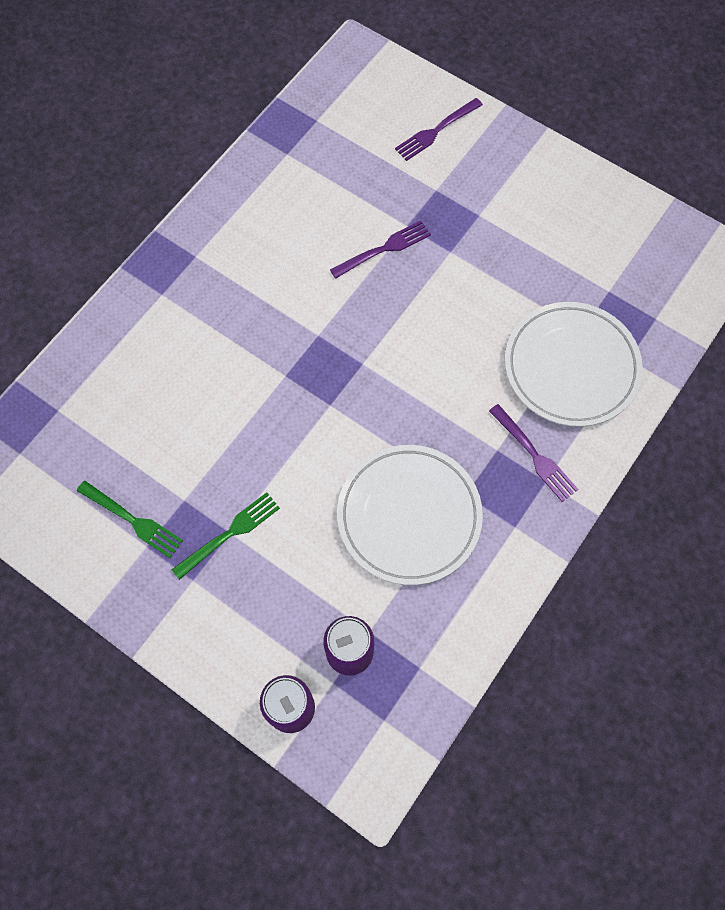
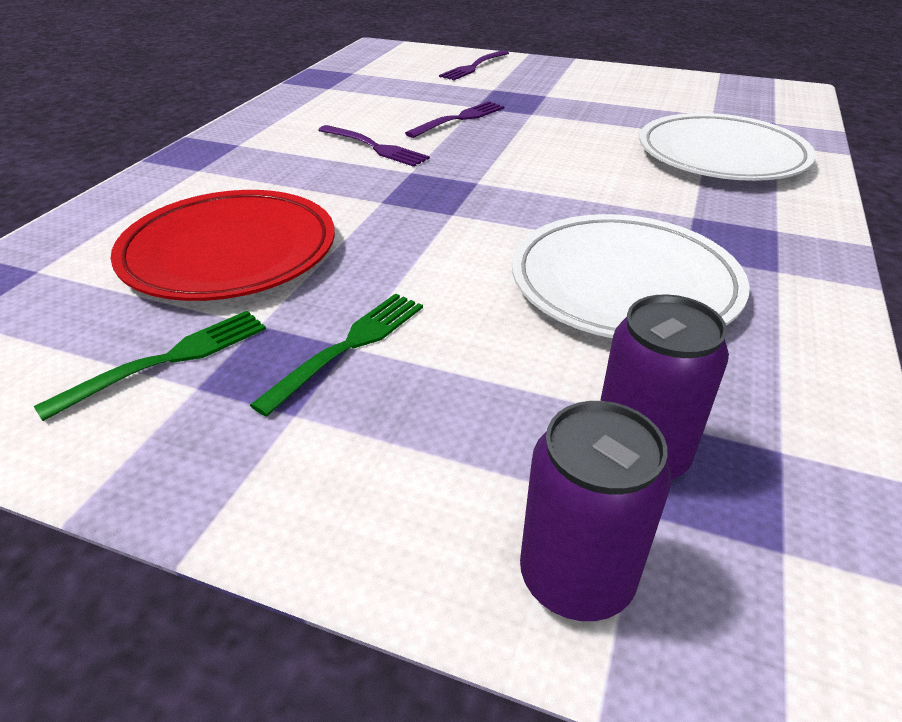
camera: 15 degrees left, 30 degrees down
(132, 520) = (167, 360): green fork -> green fork turned 60 degrees counterclockwise
(174, 418) = (229, 252): none -> red plate
(534, 455) = (743, 213): purple fork -> purple fork (374, 147)

